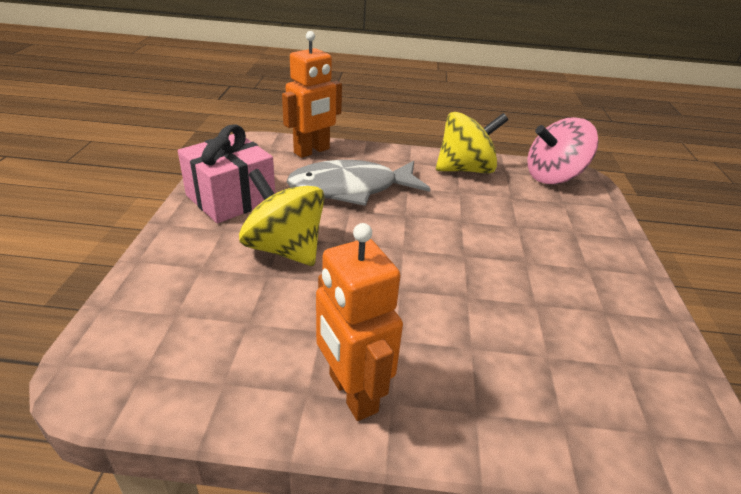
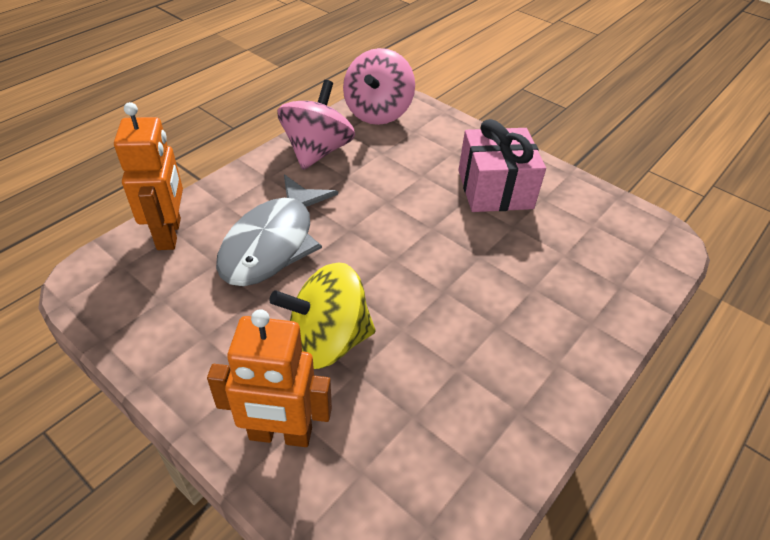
camera: 55 degrees left, 10 degrees up
(231, 198) = (196, 346): pink gift -> pink gift (495, 189)
(352, 393) = (536, 383): orange robot -> orange robot (280, 434)
(465, 169) = (317, 151): yellow spinning top -> pink spinning top

